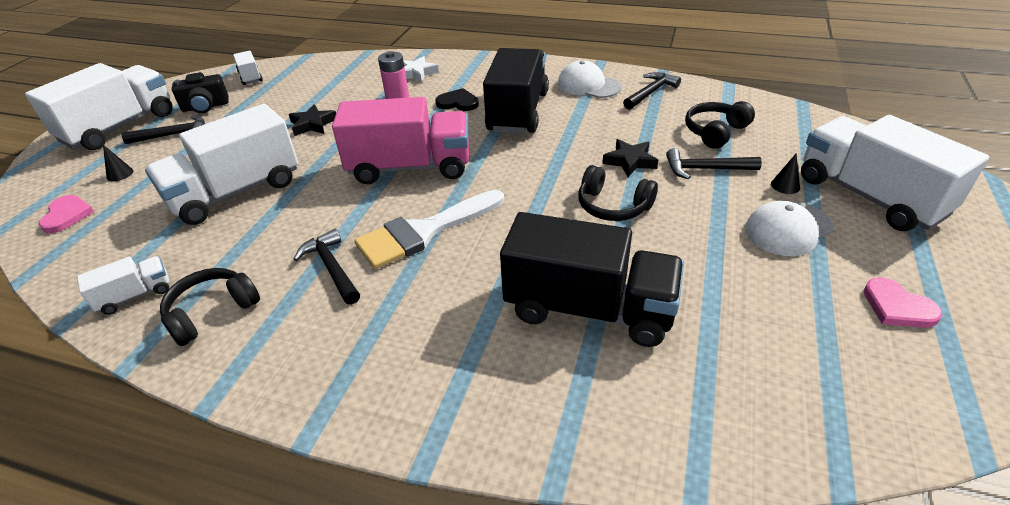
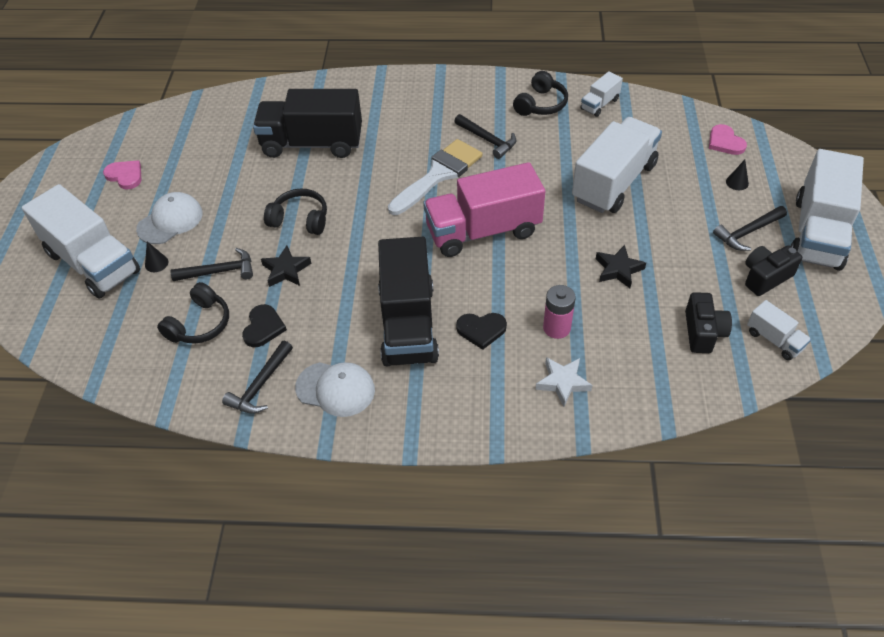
camera: 165 degrees right, 10 degrees up
(293, 85) = (703, 332): none -> black camera
(651, 123) = (263, 327): none -> black heart

